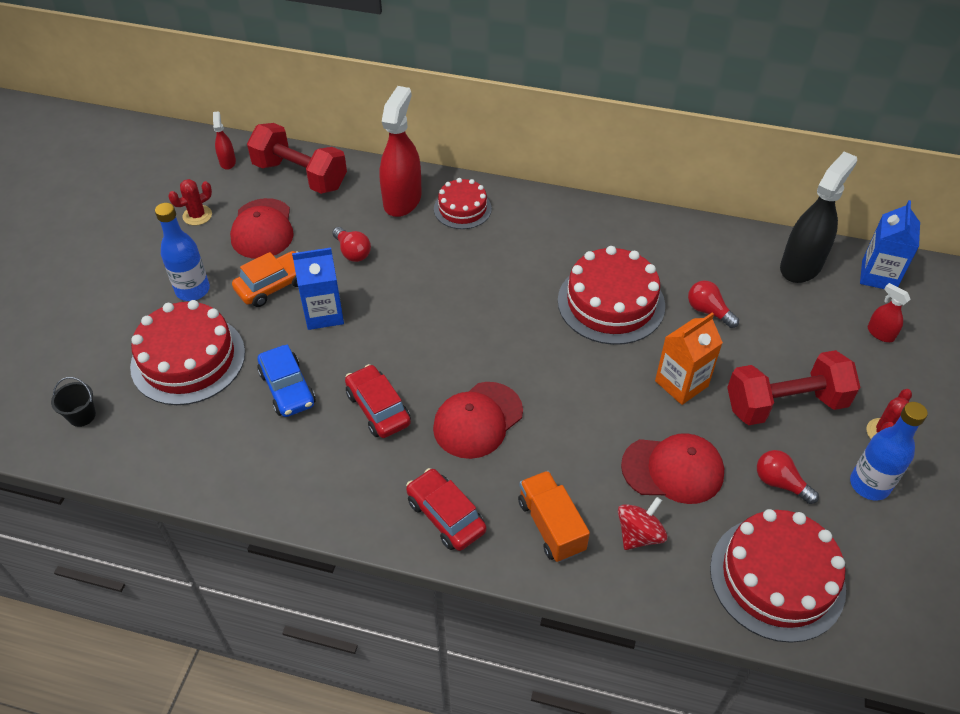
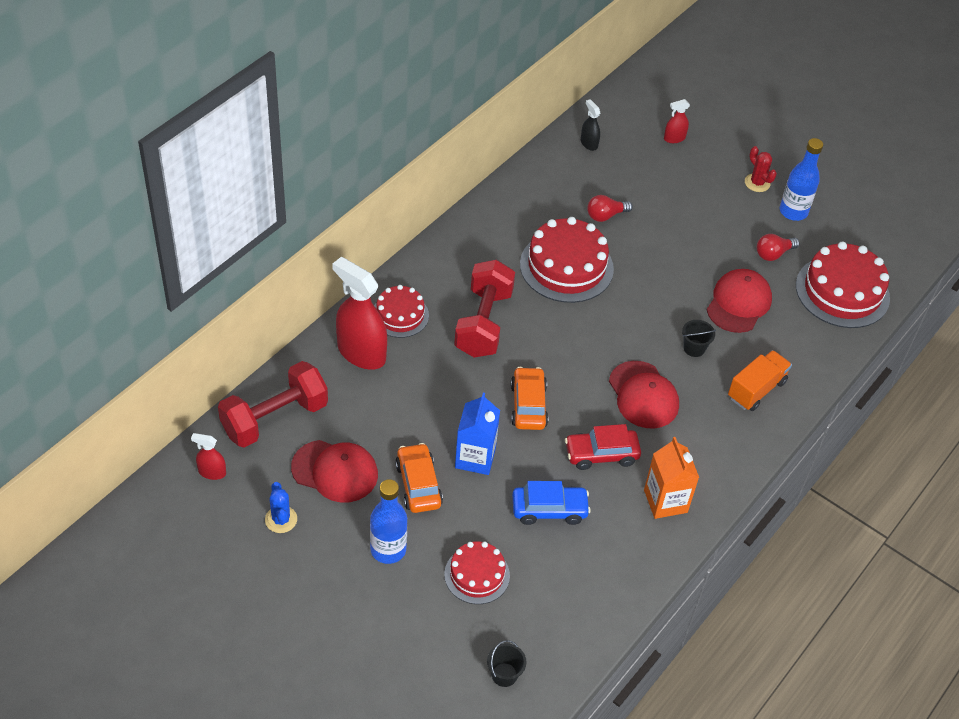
camera: 70 degrees left, 0 degrees up
(188, 359) = (477, 575): red cake -> red cake, size x0.59
(197, 215) = (281, 519): red cactus -> blue cactus
(352, 252) = (409, 412): red light bulb -> none
(409, 331) = (528, 405): none -> orange car
(445, 516) = (722, 447): red car -> none
(551, 526) = (756, 390): orange truck -> orange truck turned 135 degrees clockwise
(574, 446) = (694, 348): none -> black bucket
(639, 534) = (783, 345): red spinning top -> none
(681, 383) = (666, 263): orange carton -> orange carton (665, 501)
(785, 404) = (711, 218): red dumbbell -> red dumbbell (483, 323)
(801, 266) = (589, 143): black spray bottle -> black spray bottle, size x0.47
(878, 276) = (621, 110): blue carton -> none

